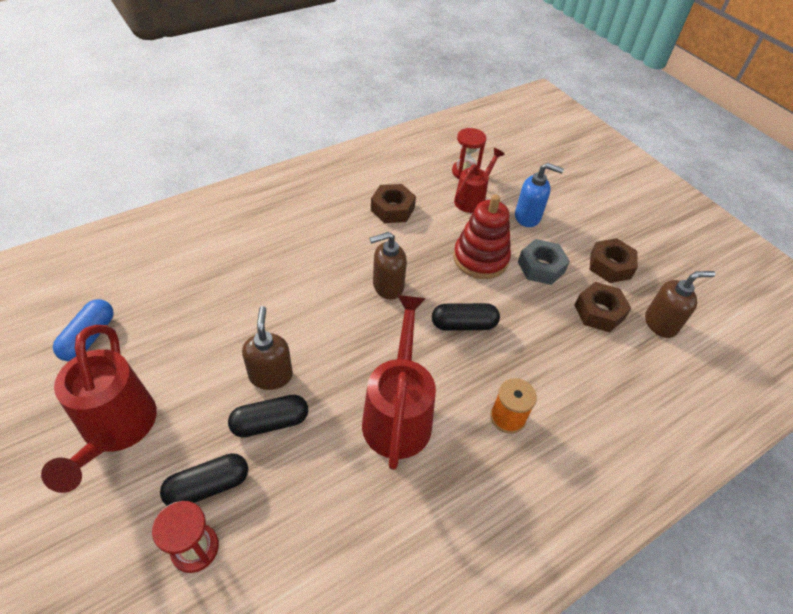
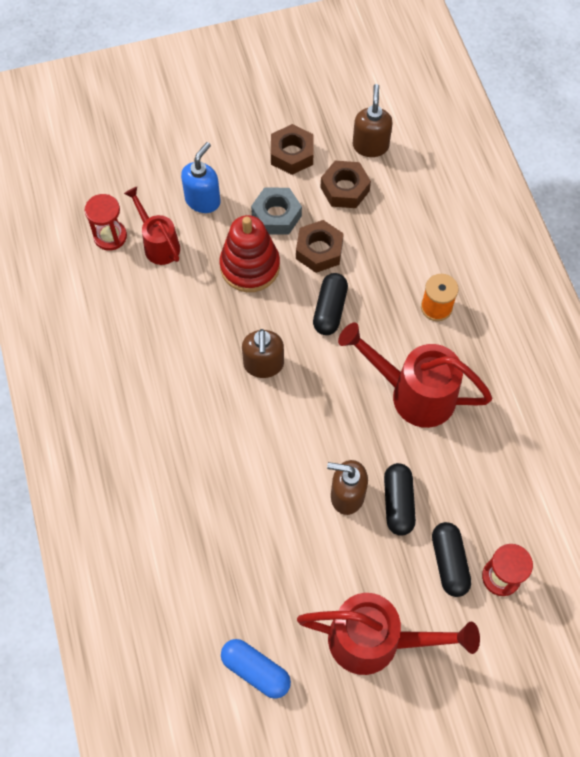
camera: 70 degrees left, 15 degrees up
(392, 209) = (149, 330): brown nut -> brown nut (319, 250)

